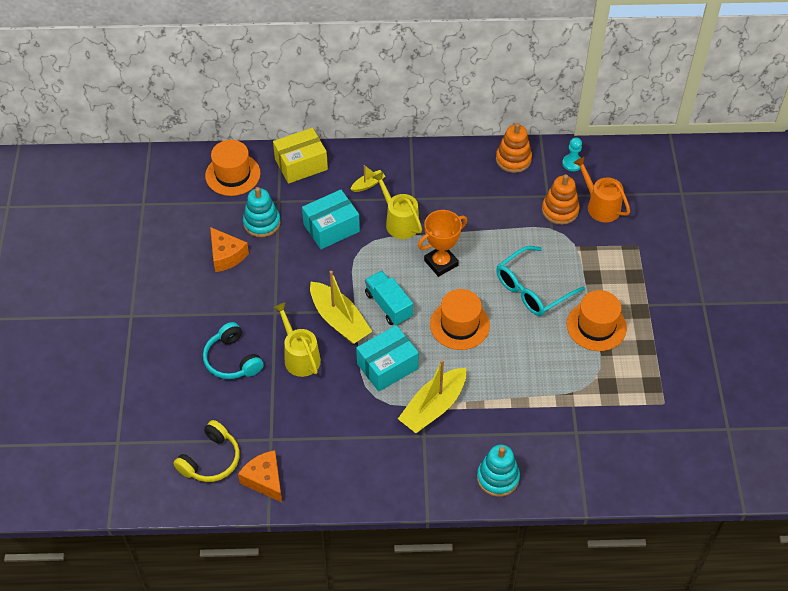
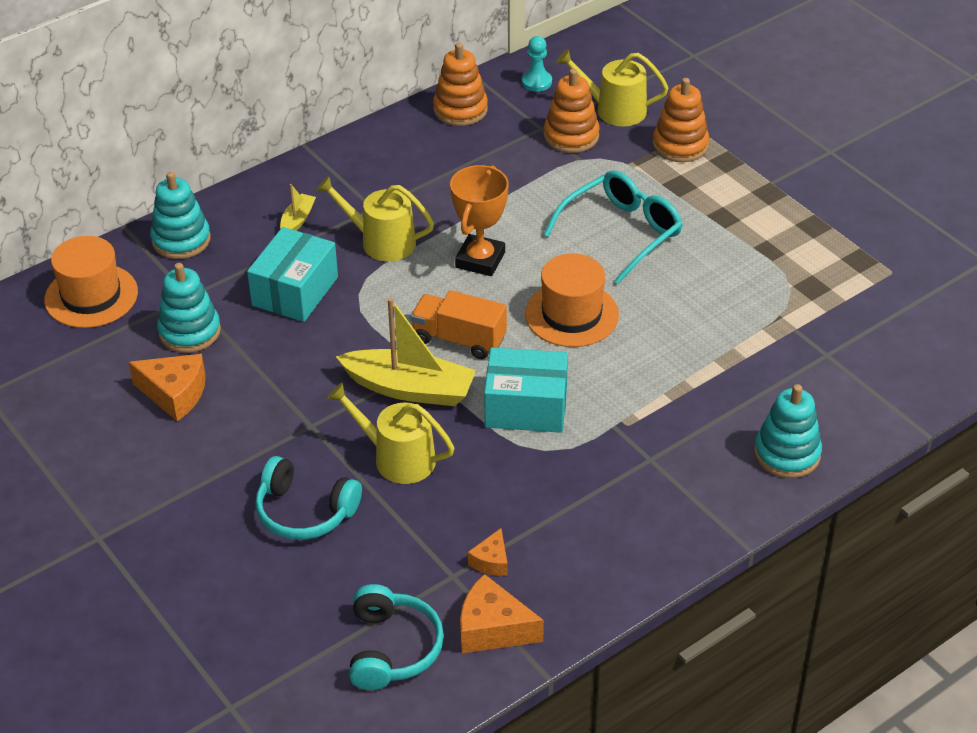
camera: 35 degrees left, 10 degrees down
(210, 460) = (392, 648): yellow headphones -> turquoise headphones
(295, 443) = (491, 561): none -> orange cheese
(301, 164) = (181, 240): yellow box -> turquoise stacking toy
(387, 366) = (526, 407): turquoise box -> turquoise box turned 75 degrees clockwise
(388, 305) = (459, 339): turquoise truck -> orange truck
(433, 407) = (630, 421): yellow boat -> none
(532, 289) = (622, 232): turquoise glasses -> turquoise glasses turned 150 degrees counterclockwise
(596, 326) = (736, 233): orange hat -> none
(600, 206) = (614, 110): orange watering can -> yellow watering can
(617, 250) = (680, 145): none -> orange stacking toy

